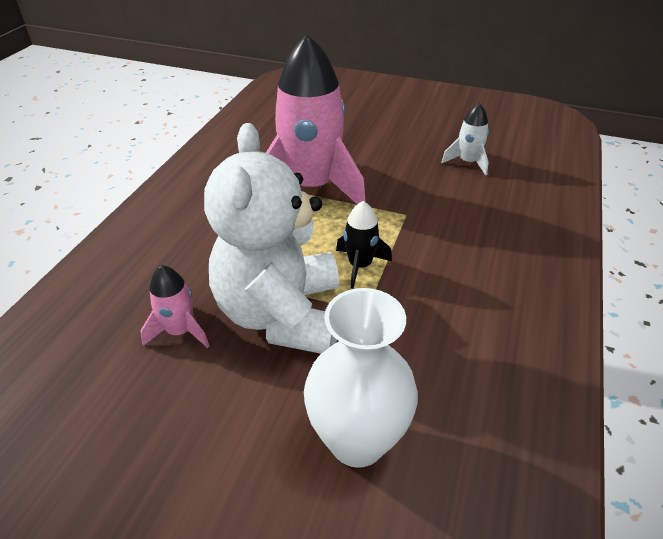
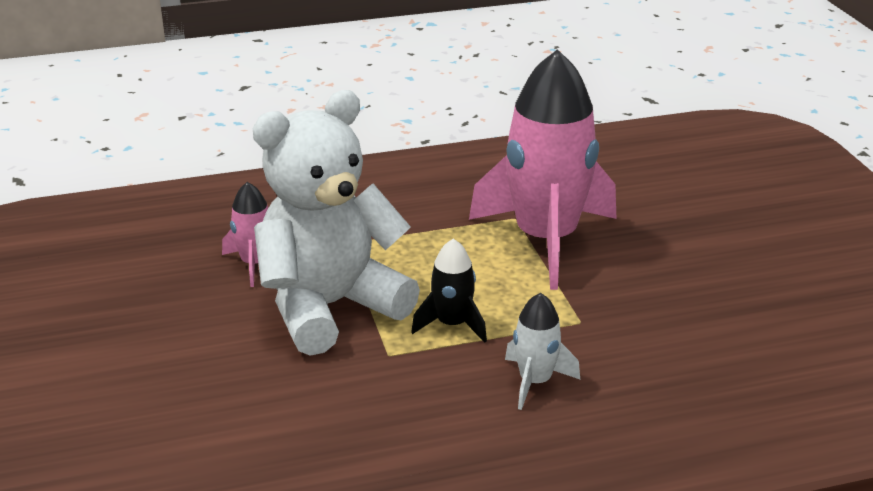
camera: 55 degrees right, 10 degrees down
(357, 441) = (222, 412): white vase -> none
(467, 162) = (761, 330): white rocket -> white rocket (535, 381)

